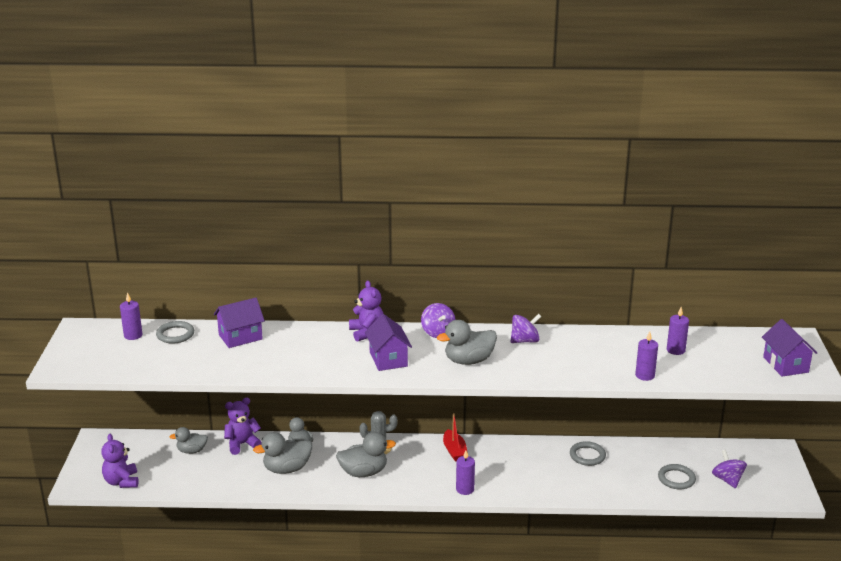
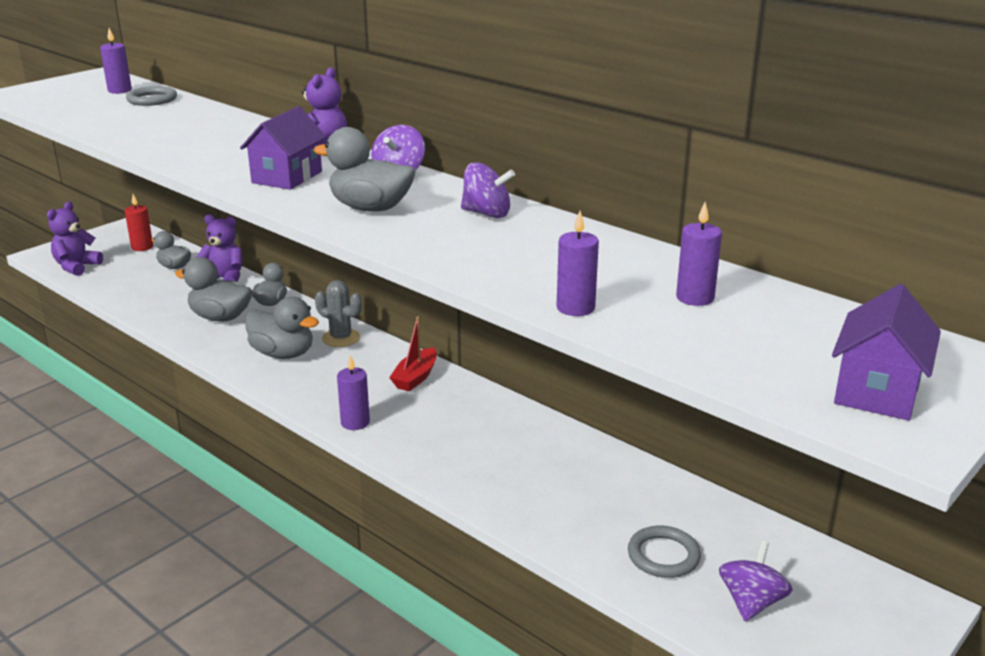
camera: 40 degrees right, 0 degrees up
(140, 447) = (142, 247): none -> red candle
(240, 337) = (198, 117): purple house -> none
(587, 455) = (574, 460): grey ring -> none

